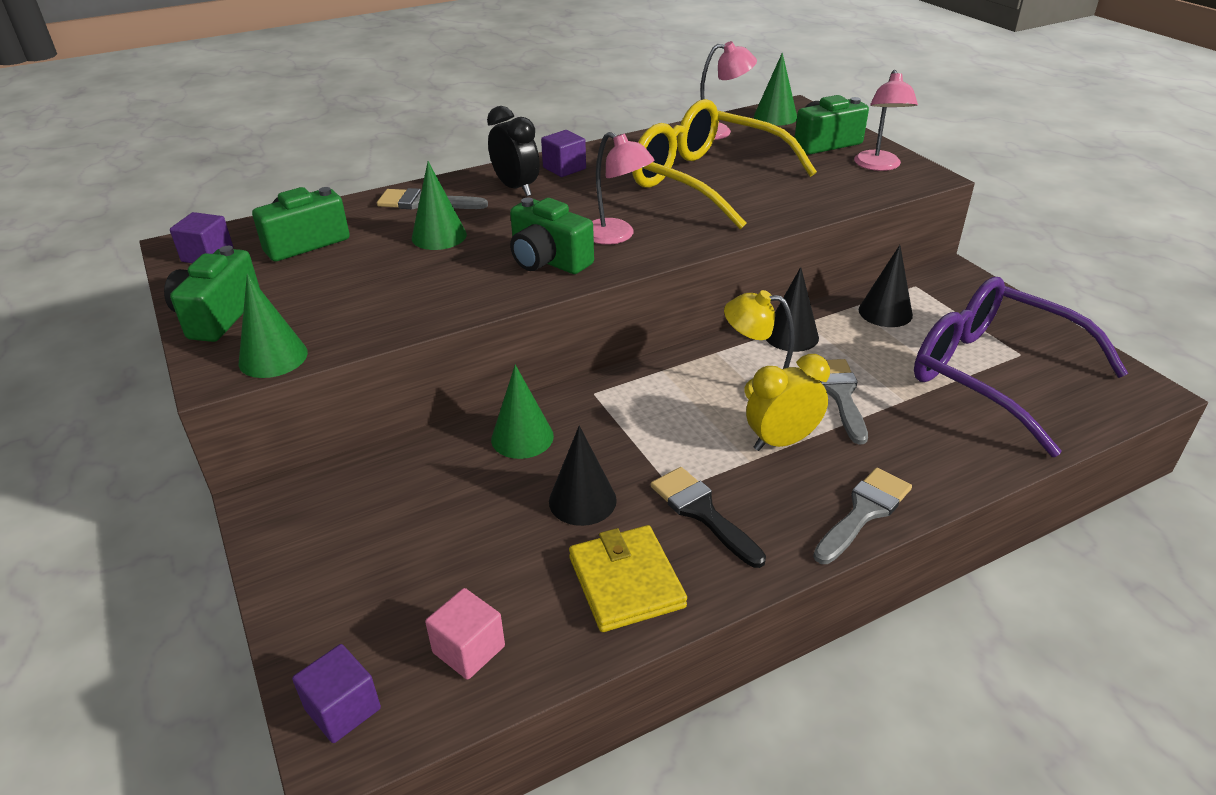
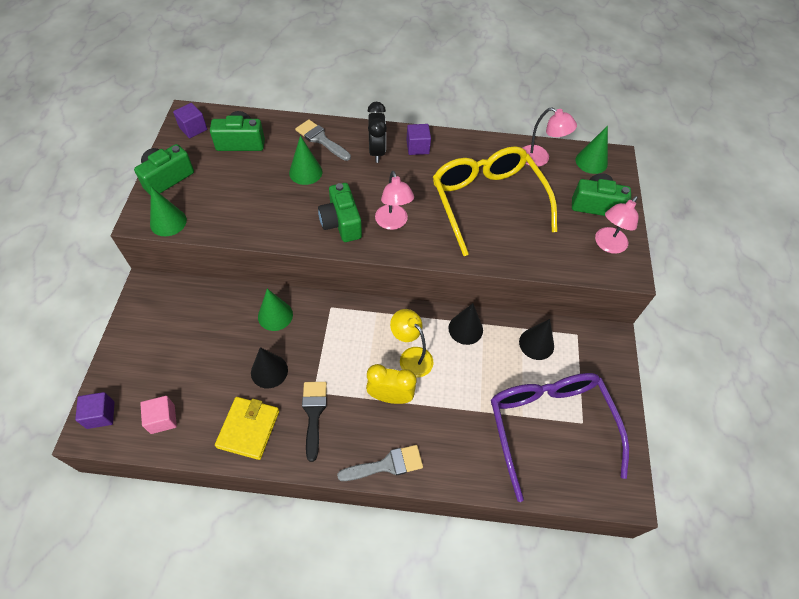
camera: 30 degrees right, 20 degrees up
(840, 394) = (450, 386): grey brush -> none

